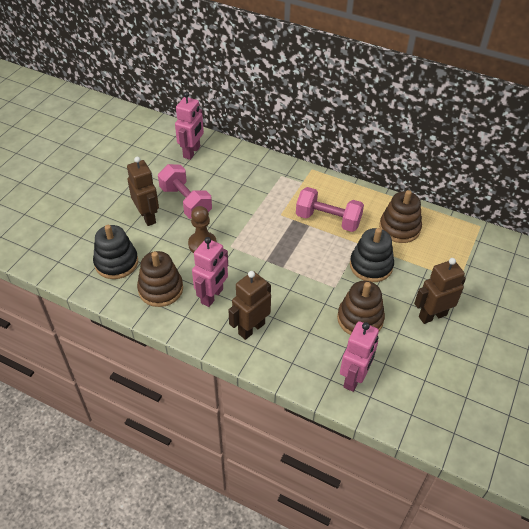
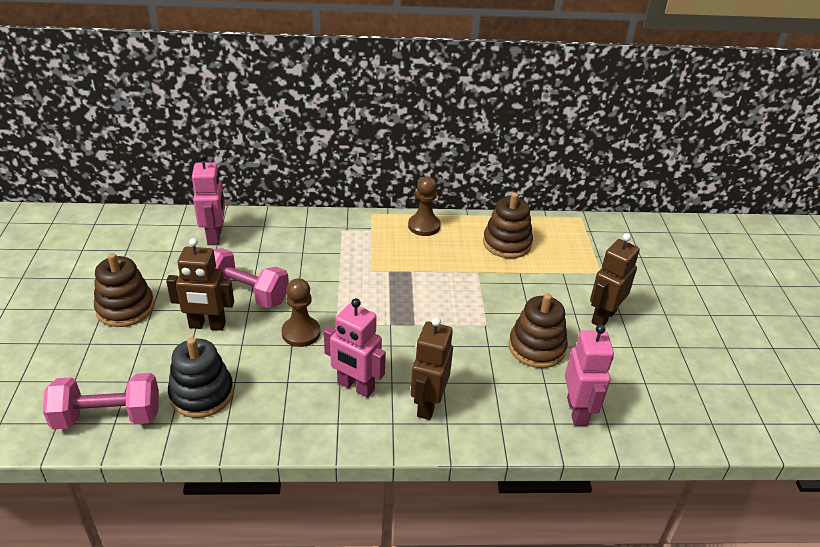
camera: 30 degrees left, 10 degrees down
(147, 217) = (207, 325): brown robot -> brown robot turned 150 degrees clockwise
(160, 289) = (284, 403): brown stacking toy -> brown stacking toy (125, 308)
(212, 296) = (355, 386): pink robot -> pink robot turned 120 degrees clockwise
(328, 220) = (427, 259): pink dumbbell -> pink dumbbell (108, 417)
(344, 192) = (424, 226): none -> brown pawn
(371, 266) = (507, 290): black stacking toy -> none

